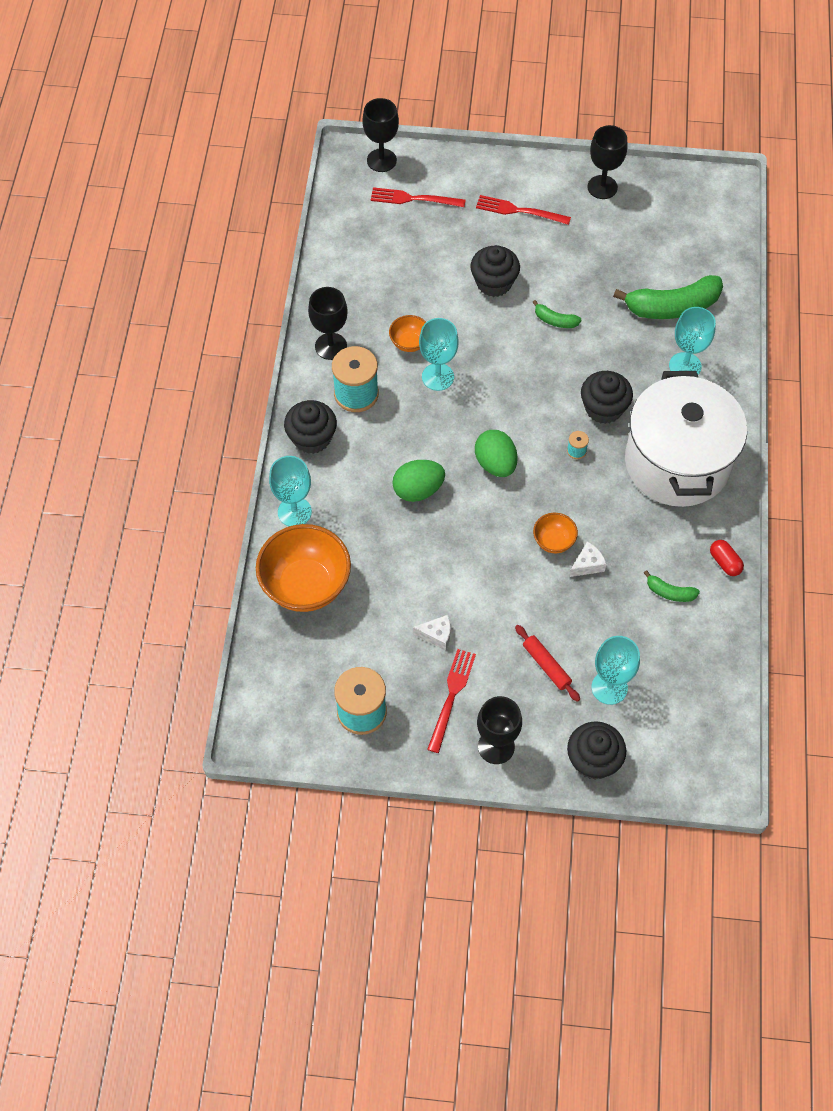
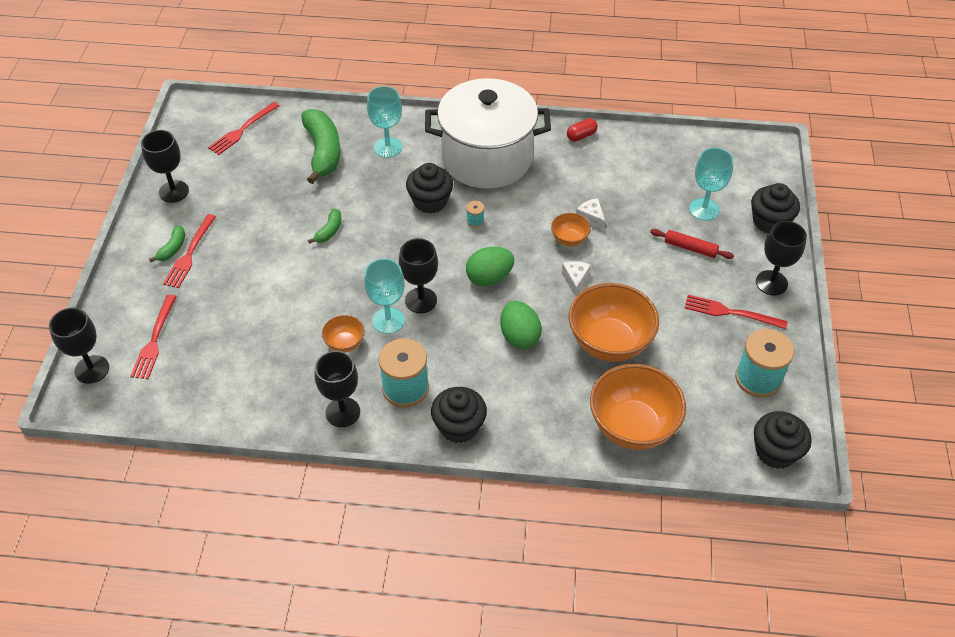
camera: 90 degrees left, 10 degrees down
(294, 512) = (549, 439): turquoise goblet -> none
(409, 572) = (609, 343): none -> orange bowl
(436, 635) = (672, 323): white cheese -> white cheese (575, 280)
(464, 403) = (421, 300): none -> black goblet
(494, 283) = (278, 275): black cupcake -> black cupcake (775, 451)
(546, 665) = (690, 248): red rolling pin -> red rolling pin turned 60 degrees clockwise
(669, 592) = (612, 169): green banana -> green banana (172, 248)
(698, 232) = (242, 130): none -> red fork

